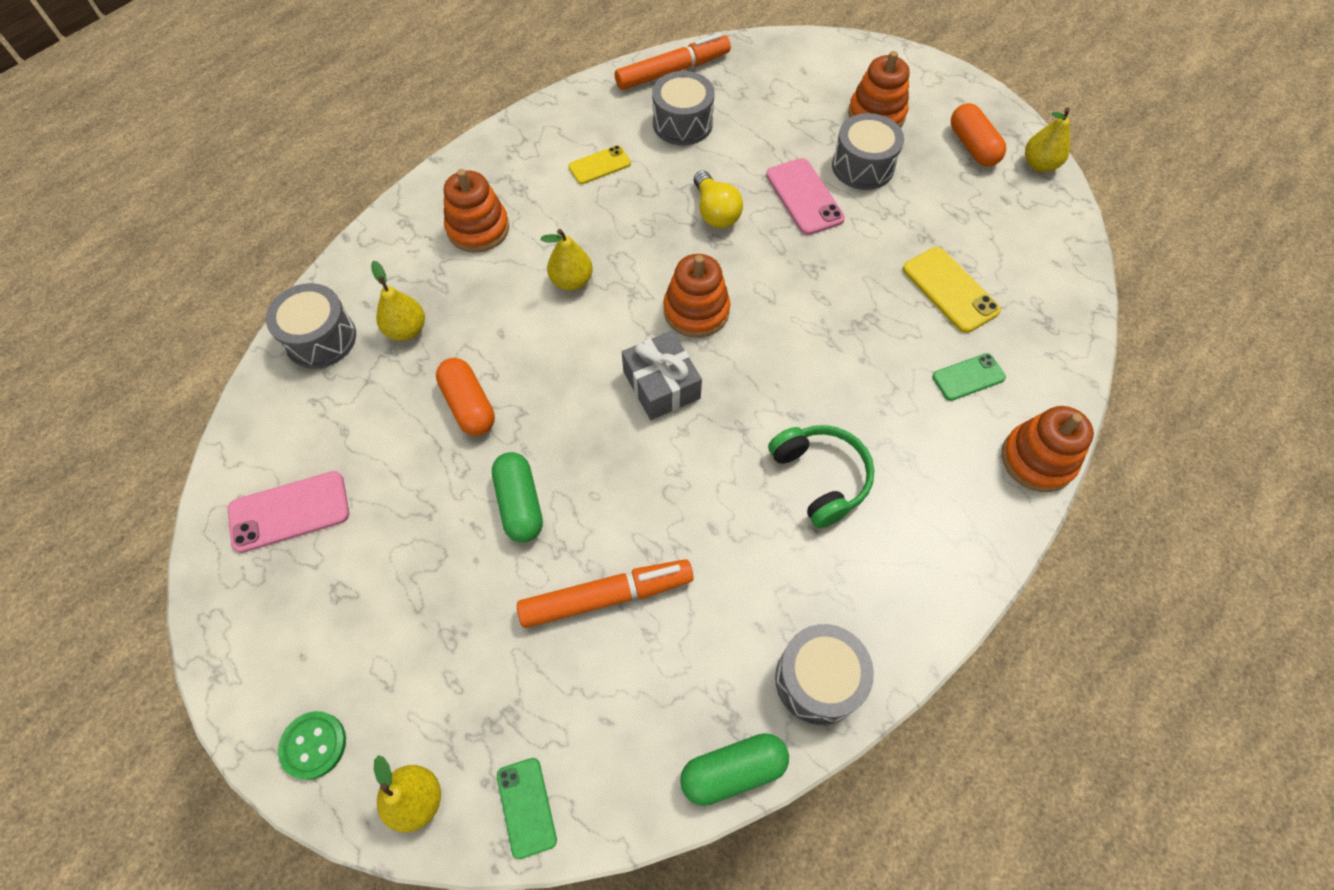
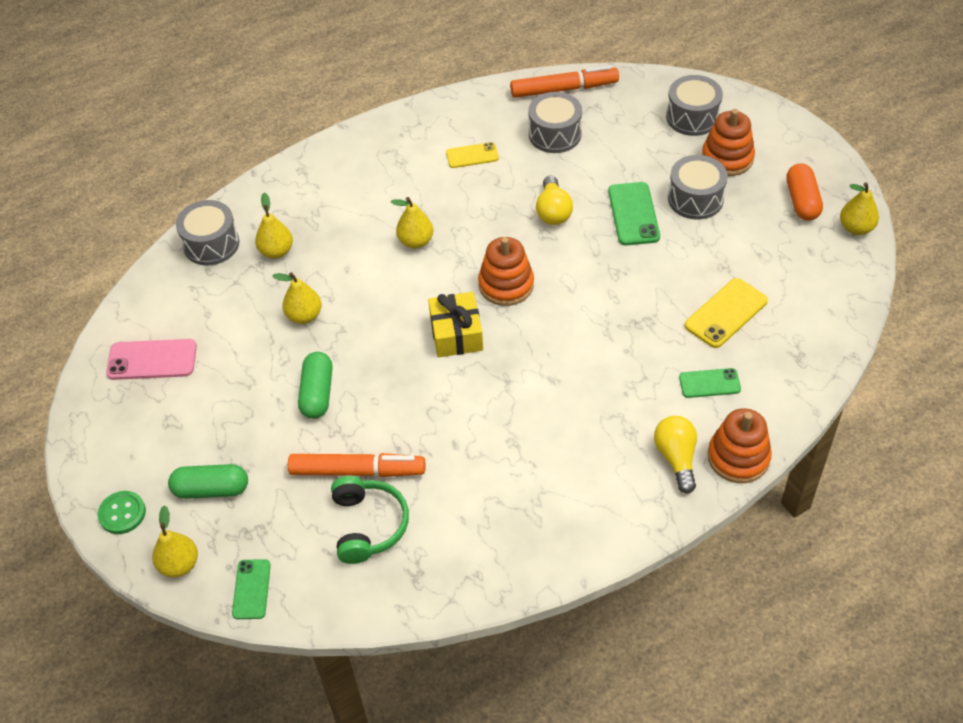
camera: 20 degrees right, 10 degrees down
(469, 405) = (304, 316): orange capsule -> yellow pear
(478, 229) = (357, 186): orange stacking toy -> none
(661, 385) = (456, 334): grey gift -> yellow gift
(733, 770) = (404, 606): green capsule -> green capsule (211, 489)
(804, 197) = (633, 214): pink phone -> green phone
(818, 680) = (492, 565): grey drum -> grey drum (692, 117)
(820, 478) = (553, 429): green headphones -> green headphones (368, 525)
(950, 290) = (725, 313): yellow phone -> yellow phone turned 60 degrees clockwise
(971, 478) = (676, 458): none -> yellow light bulb

